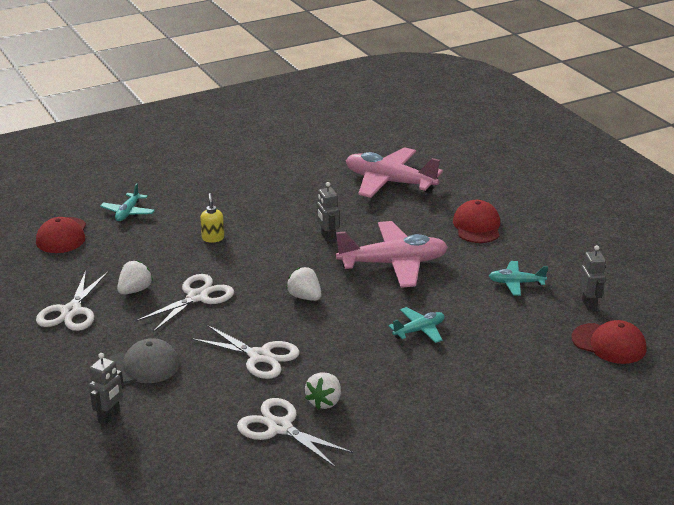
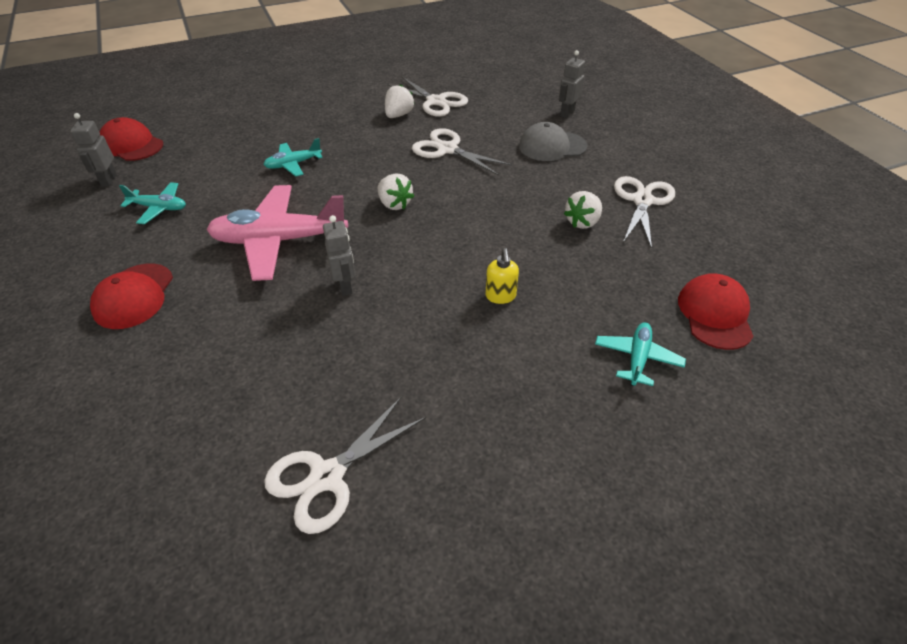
camera: 175 degrees left, 15 degrees up
(197, 297) = (511, 210): white scissors -> white scissors (327, 476)
(389, 182) = (200, 410): pink plane -> none

